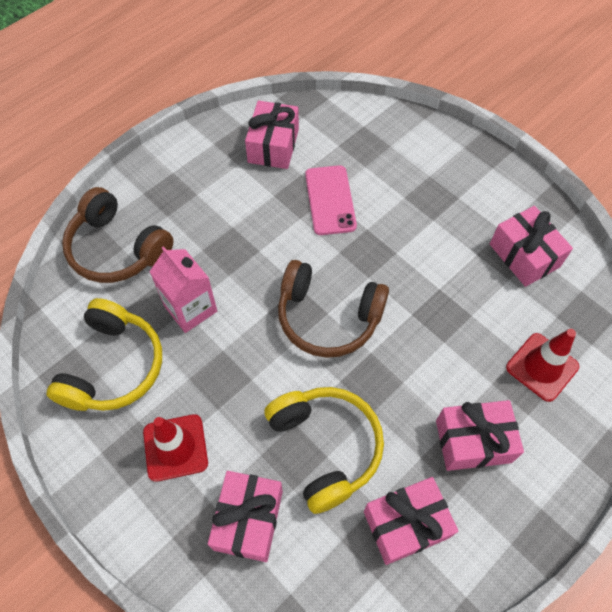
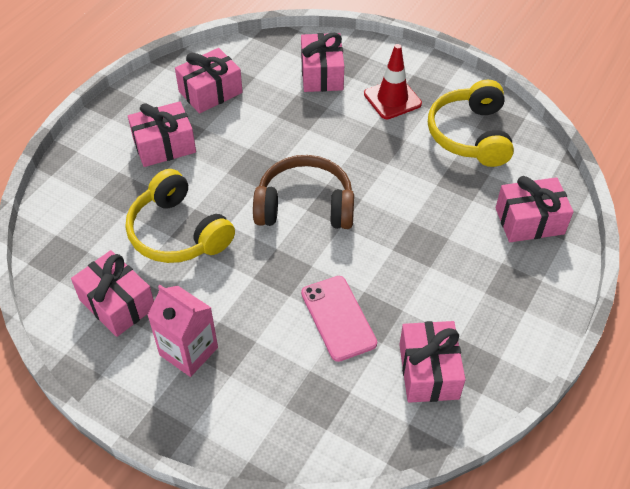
camera: 165 degrees right, 10 degrees down
(117, 249) = (529, 221): brown headphones -> pink gift
(190, 308) = (431, 187): pink carton -> pink carton (188, 351)
(325, 447) = (280, 120): yellow headphones -> yellow headphones (178, 232)
(542, 367) = (105, 207): red traffic cone -> none

